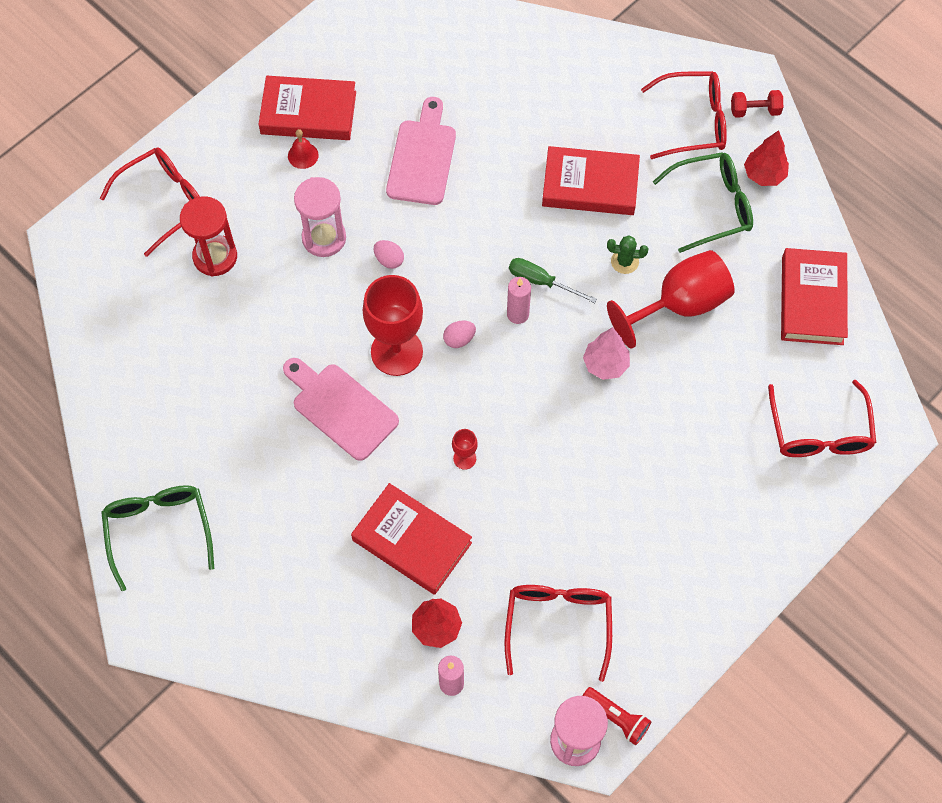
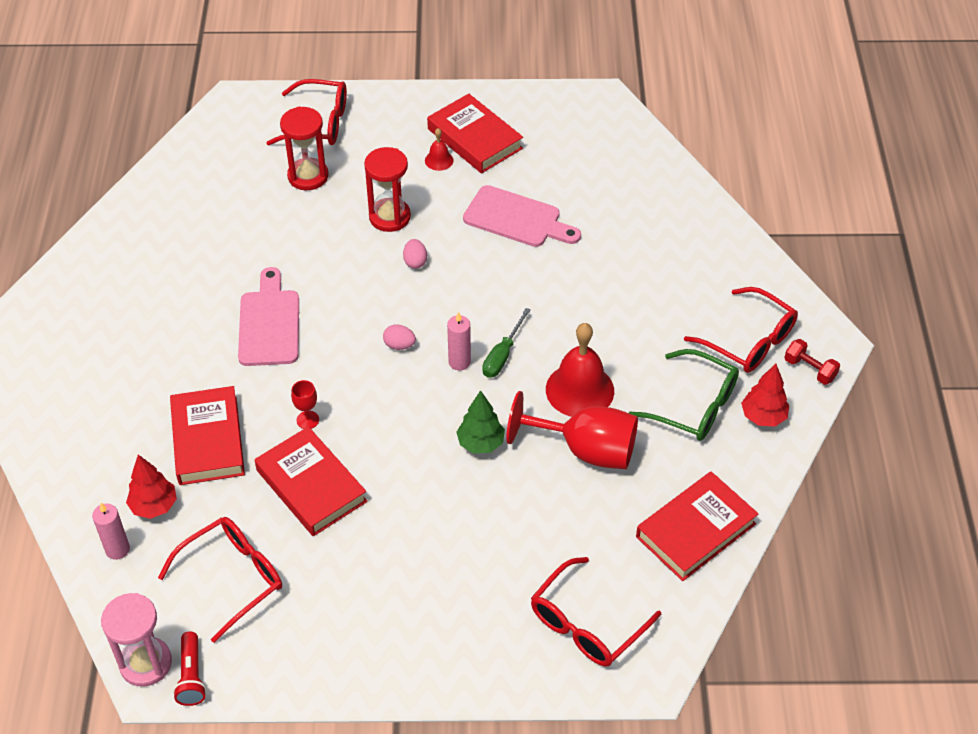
camera: 45 degrees right, 15 degrees down
(158, 530) = (72, 301): green glasses -> none
(324, 238) = (389, 217): pink hourglass -> red hourglass
(396, 352) = (348, 319): red goblet -> none
(422, 157) = (517, 218): pink cutting board -> pink cutting board turned 60 degrees clockwise
(541, 281) = (502, 355): green screwdriver -> green screwdriver turned 135 degrees counterclockwise
(590, 185) = (616, 323): red book -> red book (311, 486)
(605, 364) = (481, 443): pink tree -> green tree
(624, 261) = (579, 390): green cactus -> red bell

